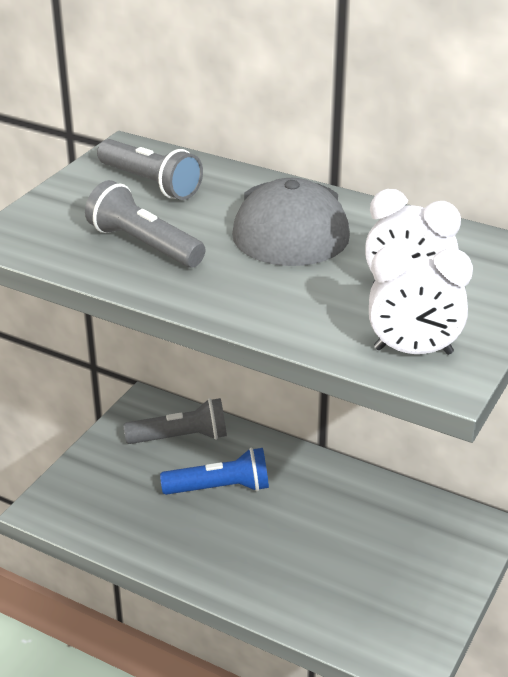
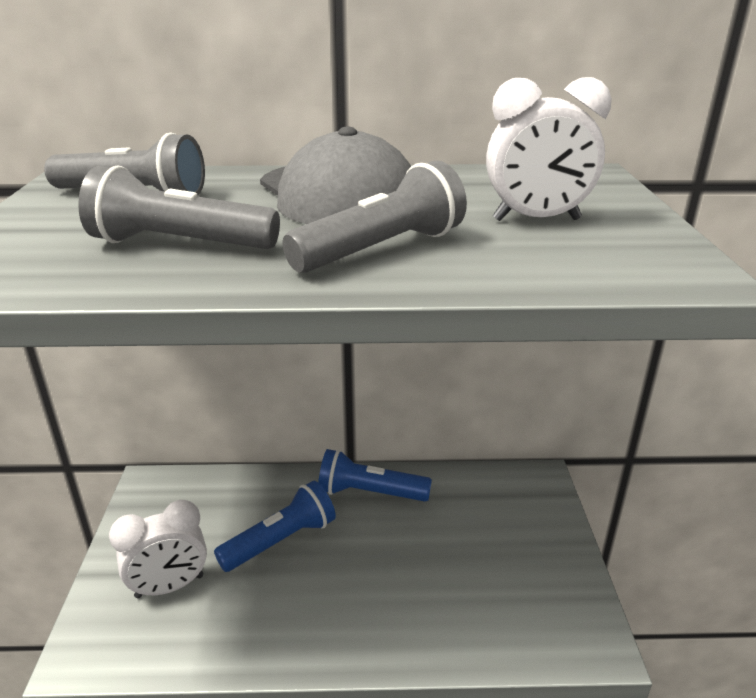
camera: 30 degrees left, 5 degrees down
(180, 437) = (207, 505): grey flashlight -> grey flashlight (381, 250)
(318, 479) = (370, 493): none -> blue flashlight
(413, 351) = (620, 261): white clock -> white clock (169, 586)

